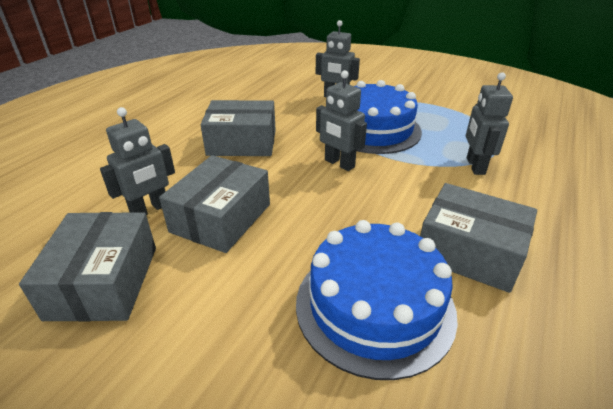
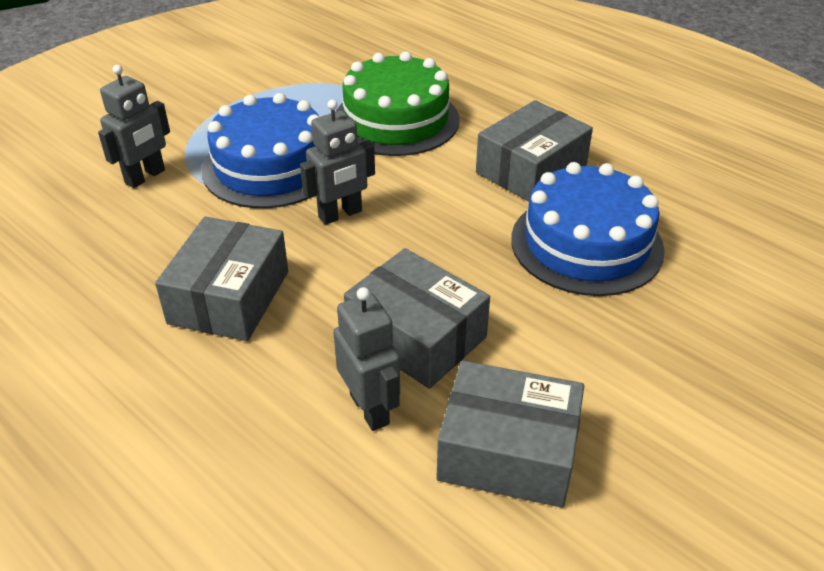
camera: 75 degrees left, 5 degrees up
(475, 166) = (396, 120): grey robot -> green cake

